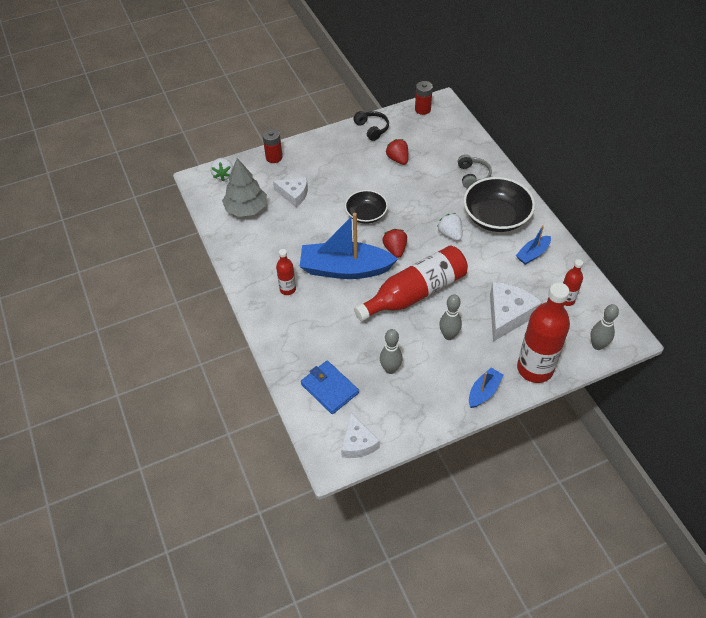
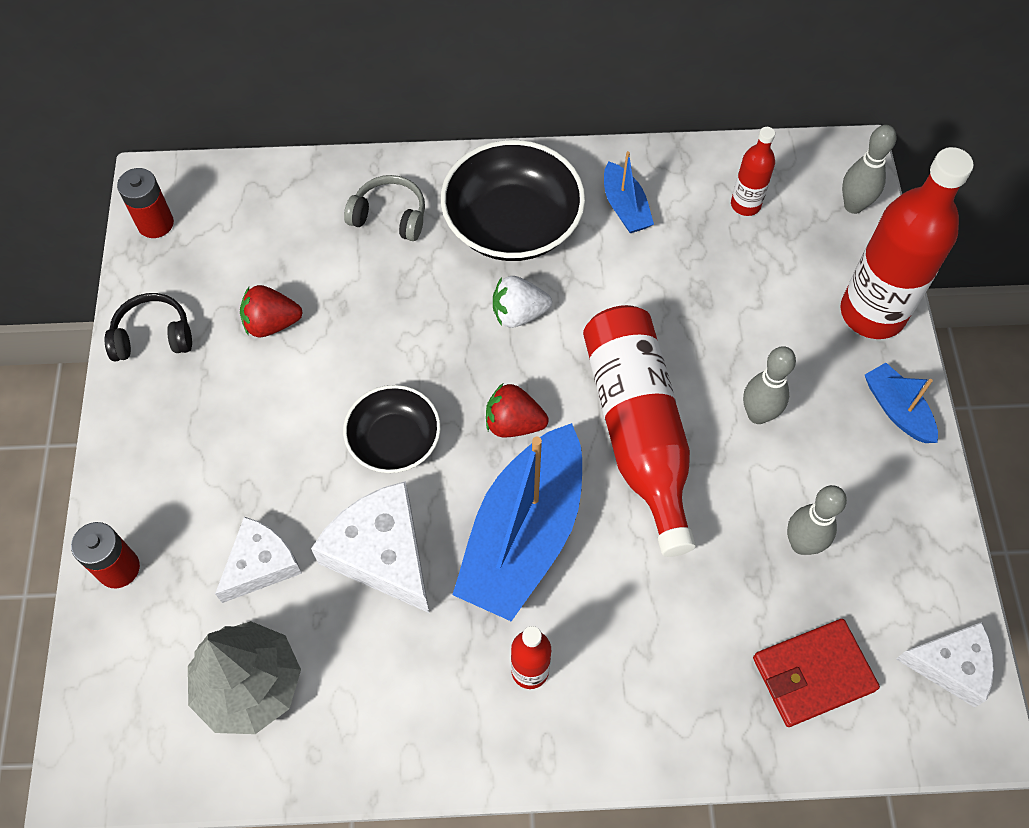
camera: 70 degrees left, 10 degrees up
(223, 175) = (109, 705): white strawberry -> none
(329, 389) = (813, 674): blue wallet -> red wallet
(508, 315) = (745, 303): white cheese -> white cheese (382, 553)

